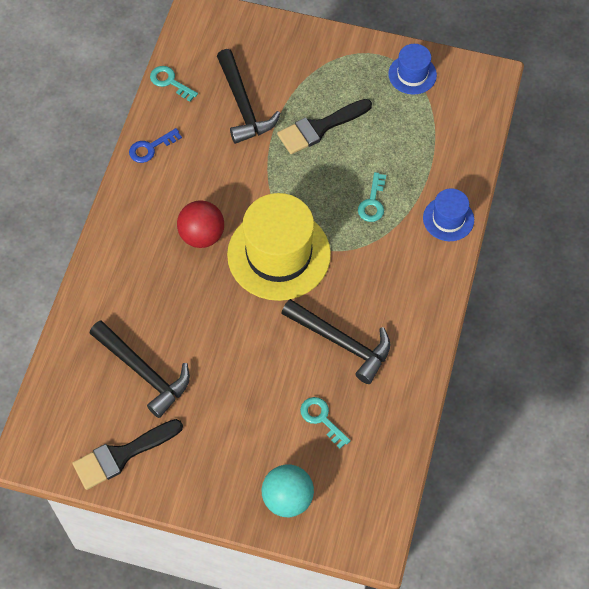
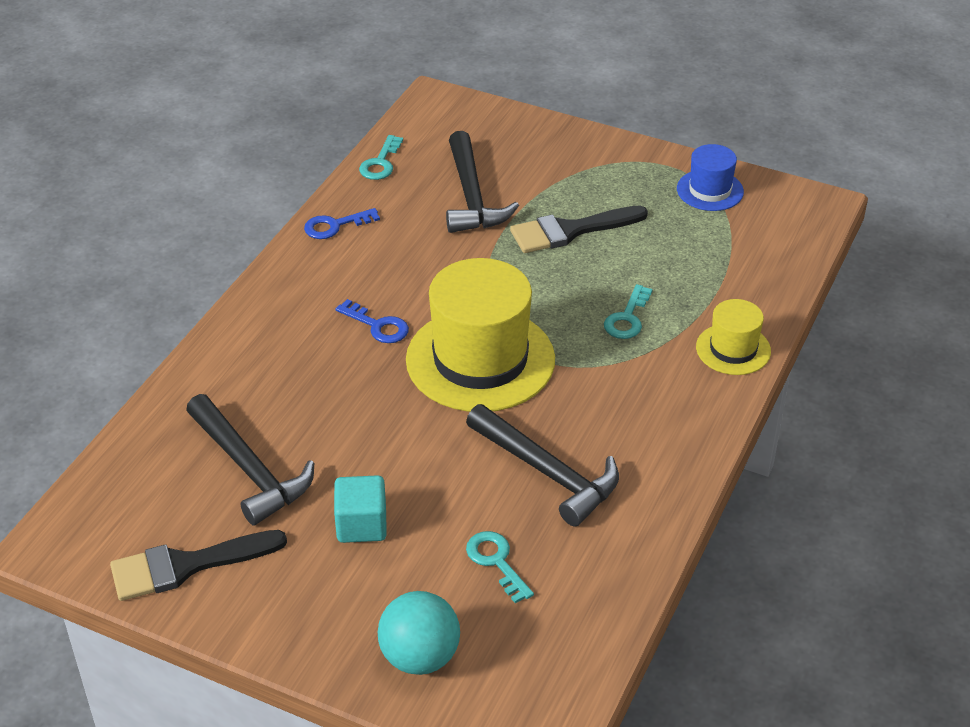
camera: 10 degrees right, 20 degrees down
(170, 82) = (380, 163): turquoise key -> turquoise key turned 120 degrees counterclockwise
(202, 235) = (378, 326): red ball -> blue key
(228, 404) = (361, 525): none -> turquoise cube
(448, 219) = (733, 349): blue hat -> yellow hat

